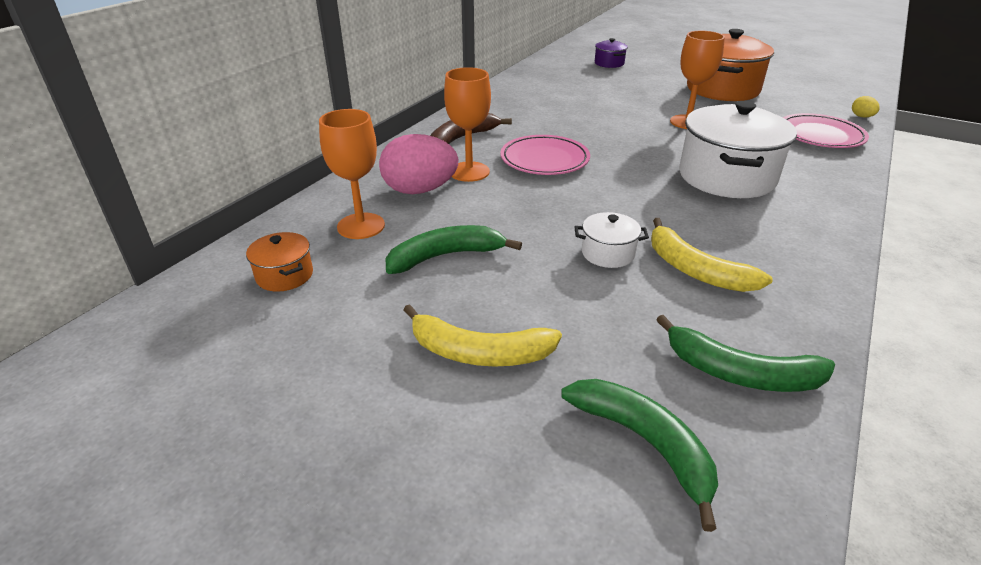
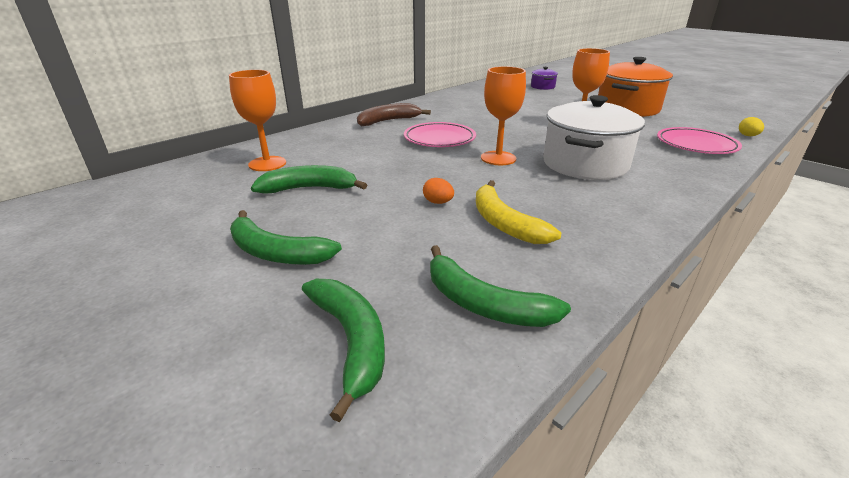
camera: 15 degrees right, 5 degrees down
(284, 275) = (188, 186): orange pot -> none
(420, 190) = (329, 148): pink egg -> none
(469, 172) = (375, 140): orange goblet -> orange goblet (498, 158)
(478, 352) = (276, 252): yellow banana -> green banana
(608, 253) = (438, 202): white pot -> orange egg

